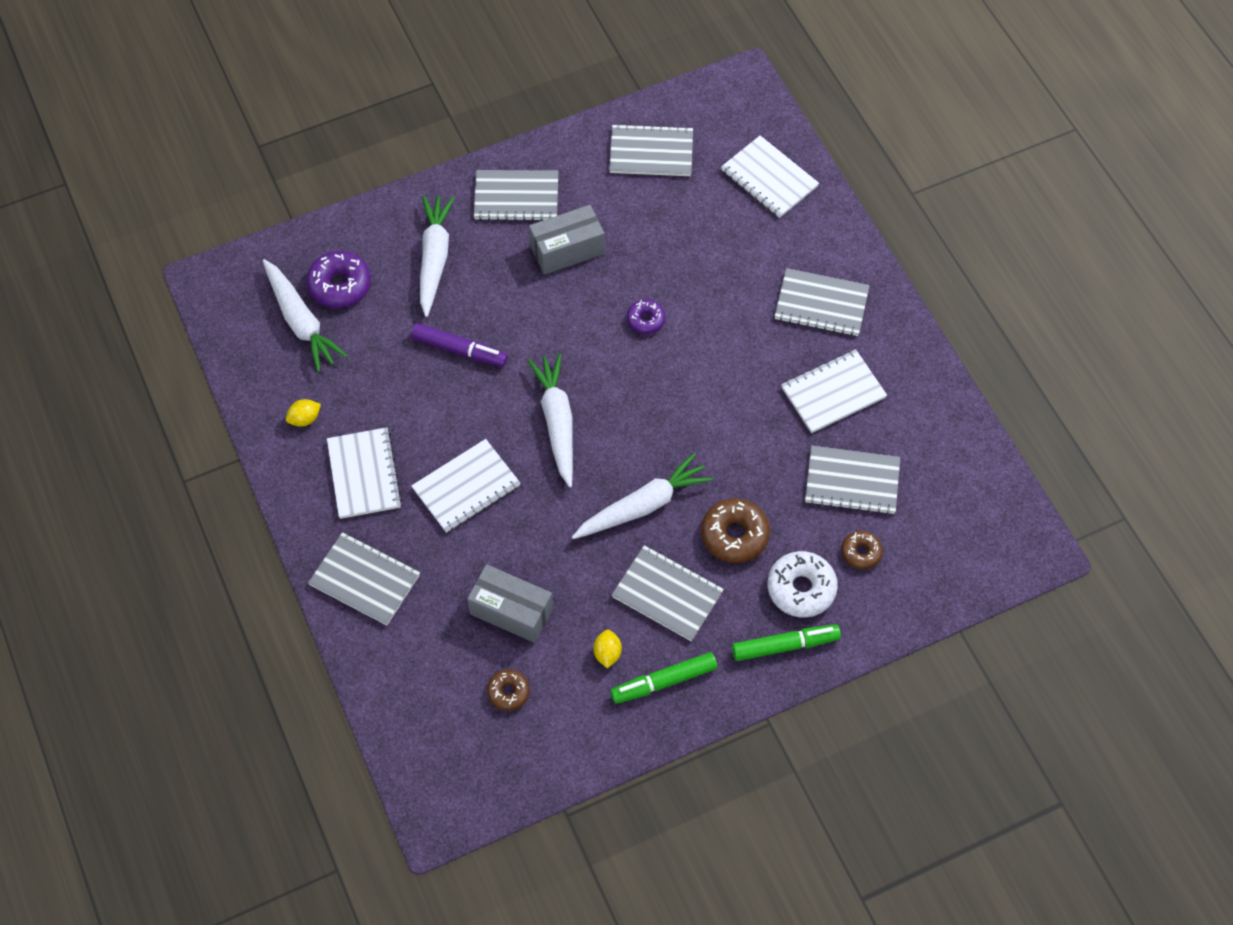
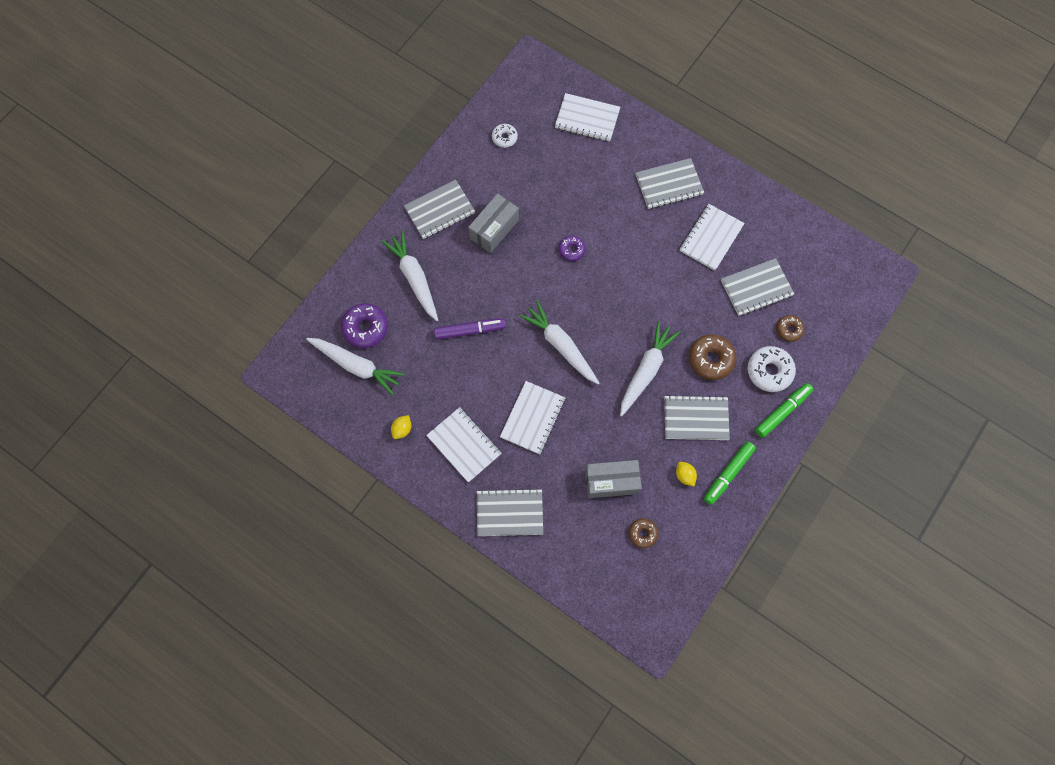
camera: 30 degrees left, 10 degrees up
(651, 152) = (504, 138): grey notebook -> white donut

